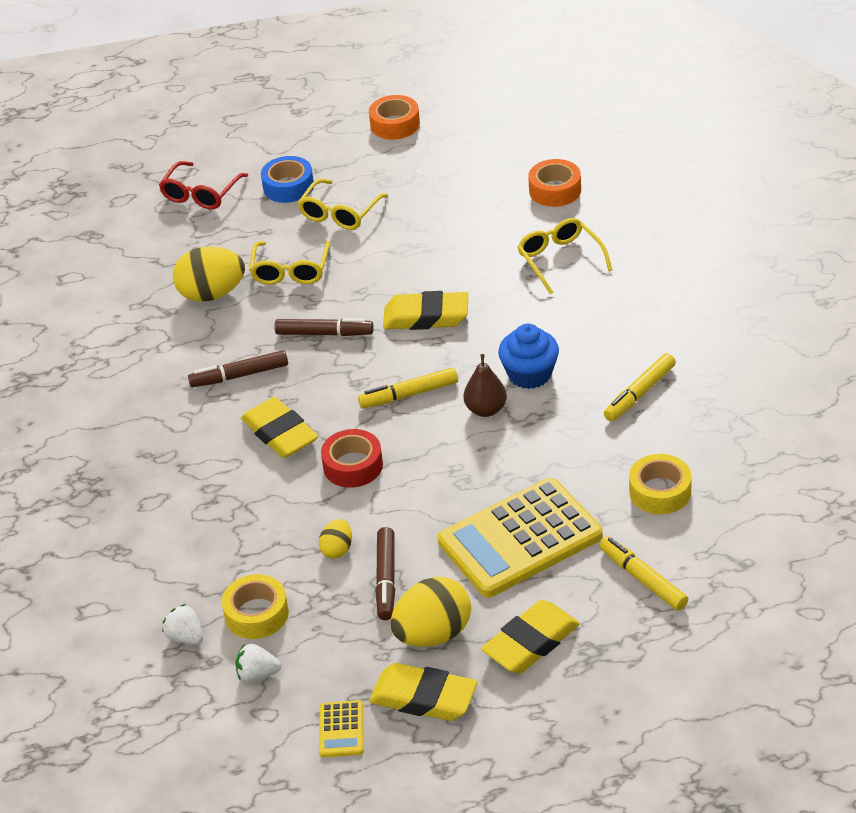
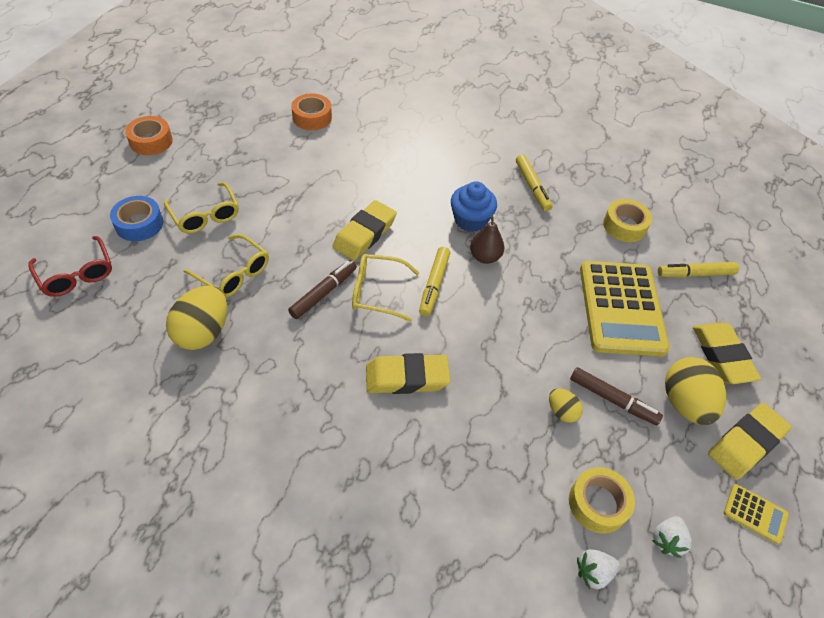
camera: 65 degrees left, 10 degrees up
(239, 375) = (317, 367): brown marker -> none
(353, 466) = (480, 354): red tape -> none
(560, 260) = (378, 150): yellow glasses -> yellow glasses (377, 292)

